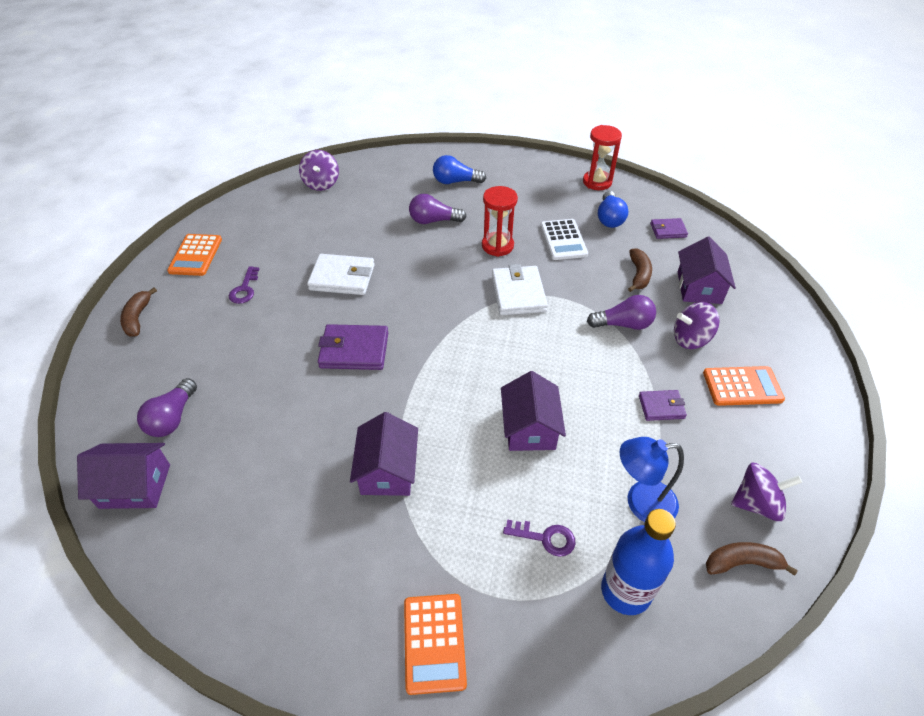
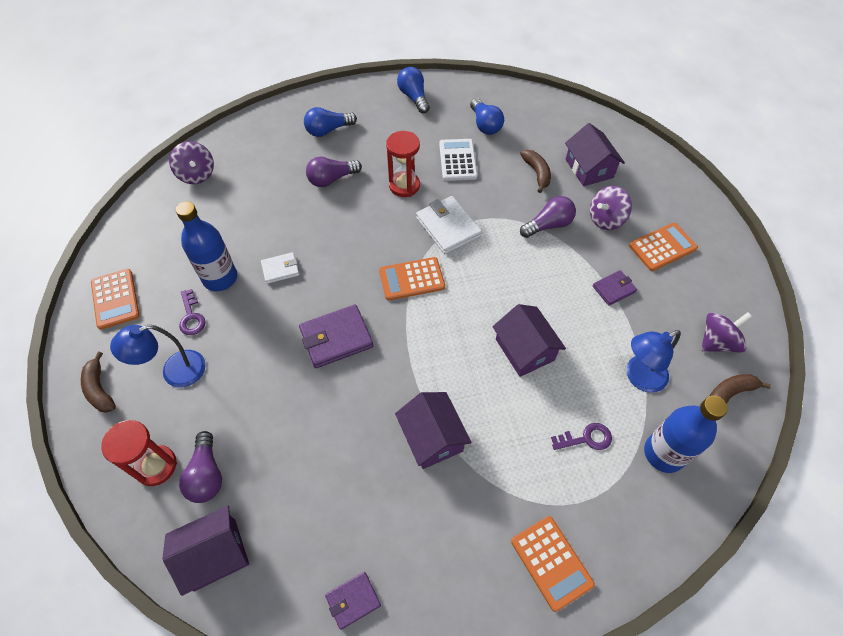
camera: 25 degrees left, 10 degrees up
(202, 327) = (174, 372): none -> blue lamp
(287, 267) = (220, 278): none -> blue bottle
(342, 277) = (280, 269): white wallet -> white wallet, size x0.58
(455, 325) = (412, 279): none -> orange calculator
(552, 177) = (414, 97): none -> blue light bulb
(563, 240) = (457, 160): white calculator -> white calculator turned 150 degrees counterclockwise
(597, 182) = (455, 90): red hourglass -> red hourglass (156, 466)
(668, 230) = (538, 121): purple wallet -> purple wallet (353, 600)

